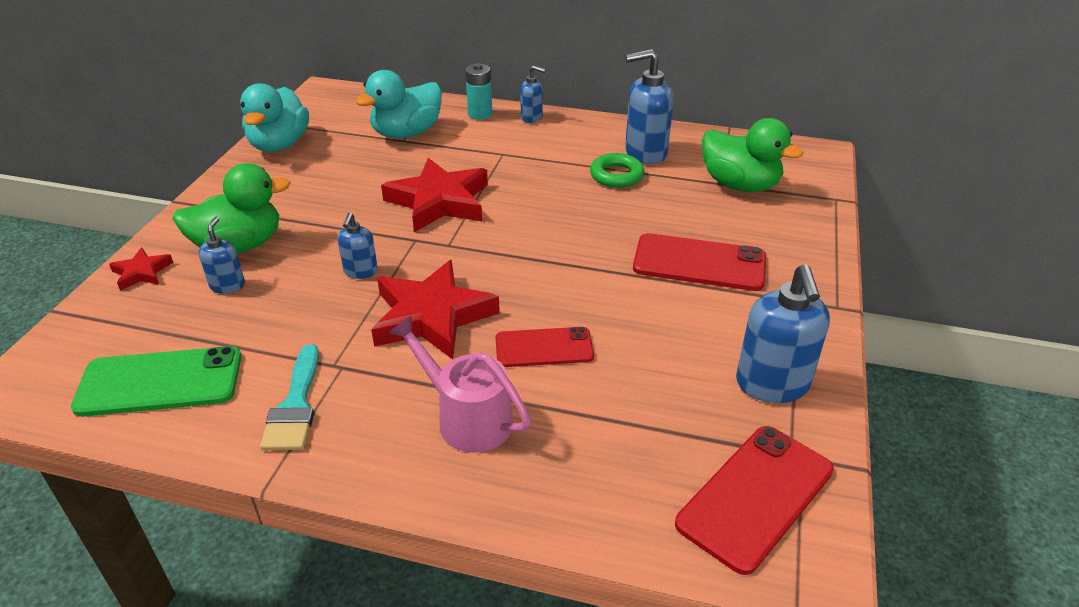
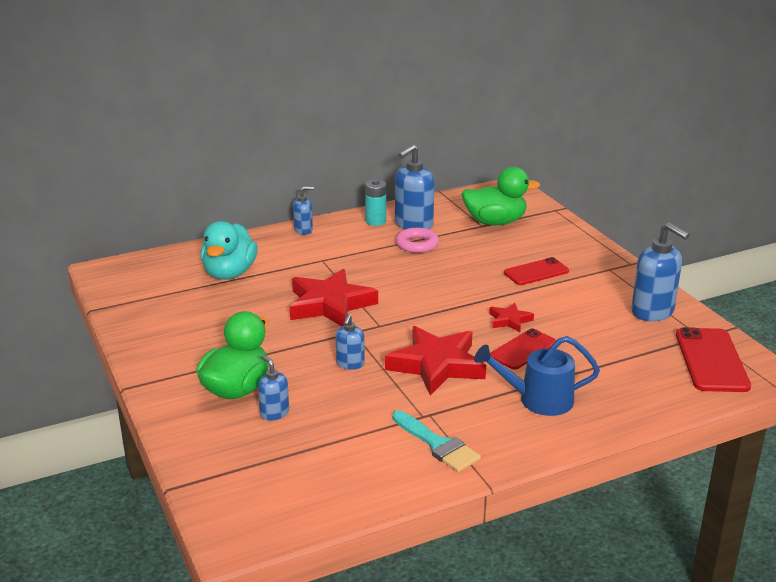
camera: 40 degrees left, 10 degrees down
(142, 272) = (194, 436): red star -> red star (510, 320)
(160, 382) = (332, 479): green phone -> none
(279, 145) = (141, 319): turquoise duck -> none
(360, 271) = (350, 364): blue soap dispenser -> blue soap dispenser turned 45 degrees clockwise
(466, 417) = (537, 400): pink watering can -> blue watering can
(480, 114) = (262, 241): turquoise battery -> turquoise battery (375, 221)
(616, 175) = (417, 244): green ring -> pink ring
(699, 263) = (536, 272): red phone -> red phone, size x0.66

